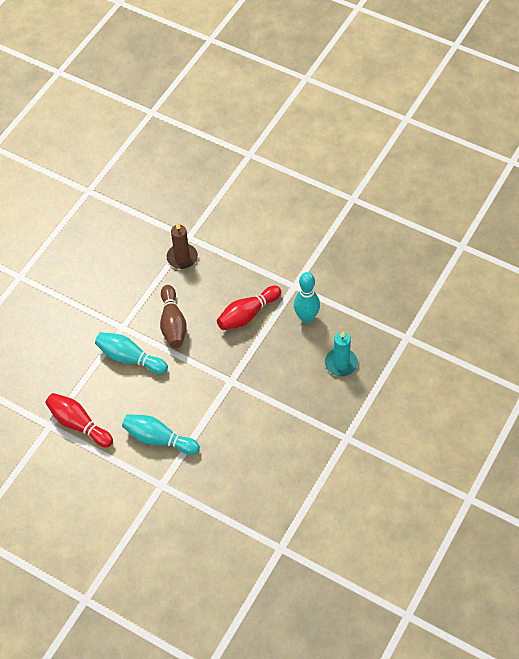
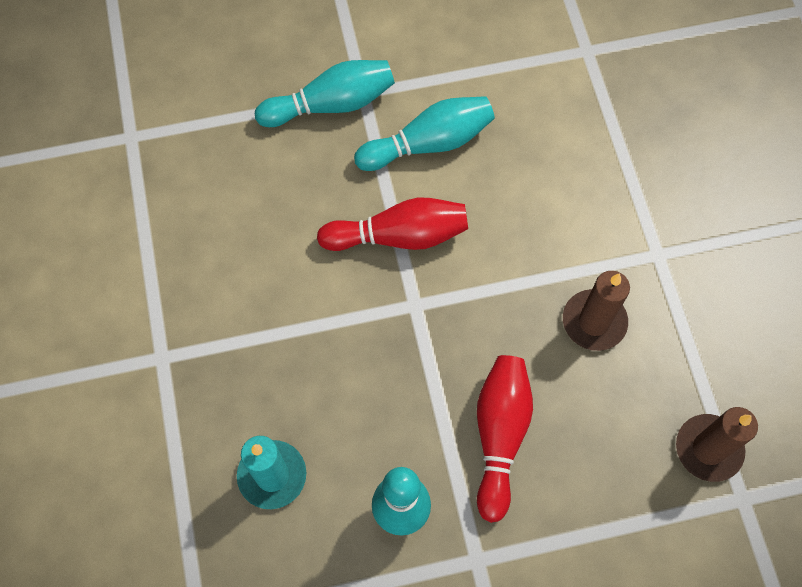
camera: 135 degrees right, 10 degrees up
(79, 424) = (553, 80): red bowling pin -> red bowling pin (399, 236)
(130, 358) = (593, 218): turquoise bowling pin -> turquoise bowling pin (331, 104)
(173, 323) = (594, 322): brown bowling pin -> brown candle

